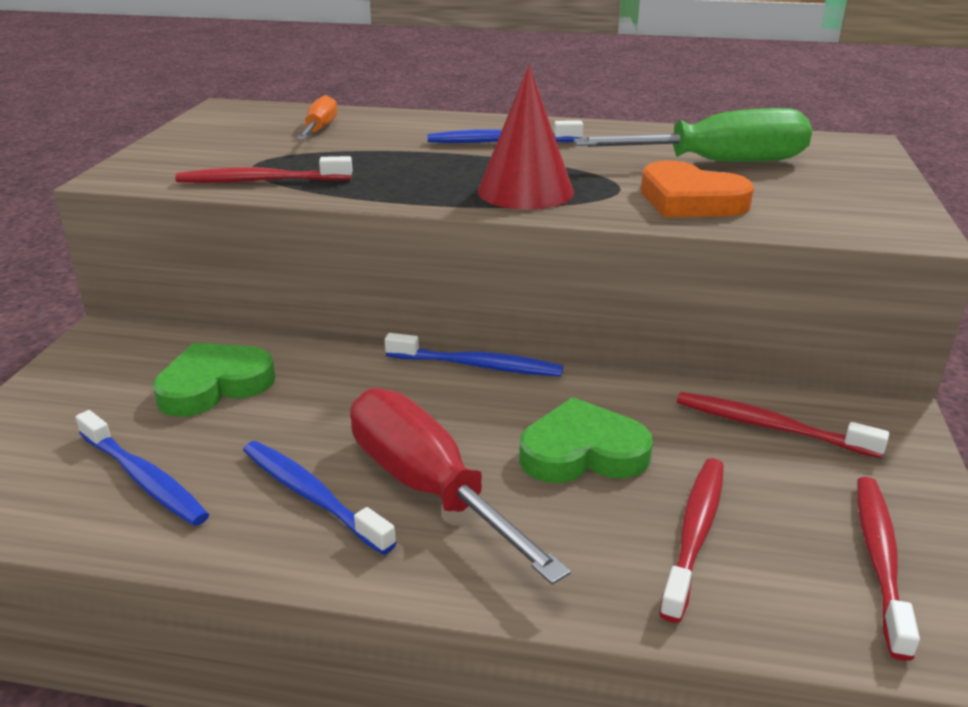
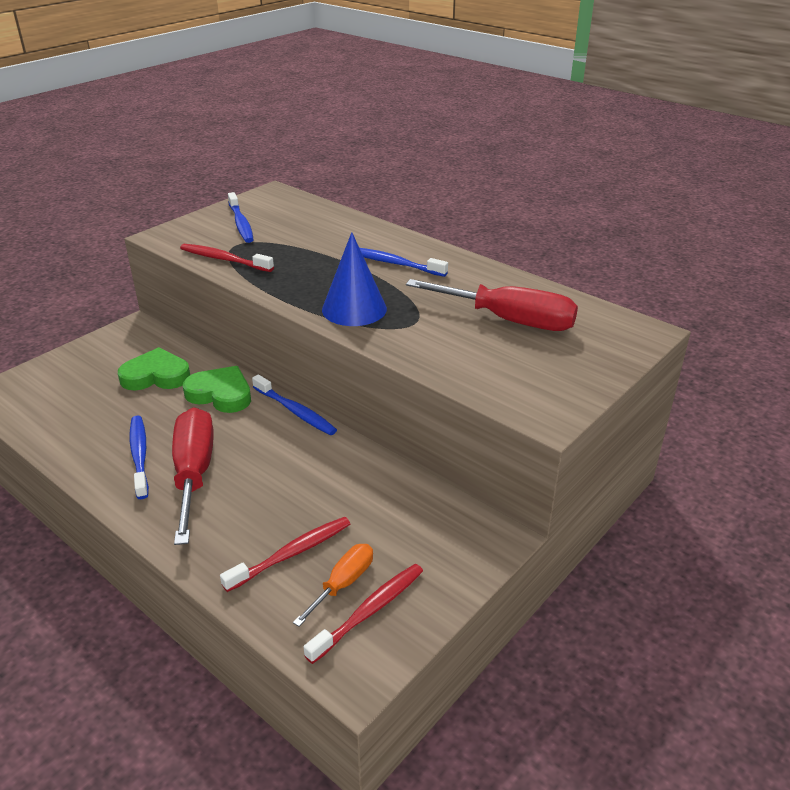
camera: 30 degrees right, 5 degrees up
(144, 478) = (81, 417): blue toothbrush -> blue toothbrush (241, 223)
(320, 129) = (303, 224): orange screwdriver -> orange screwdriver (343, 583)
(525, 191) = (354, 309): red cone -> blue cone
(582, 452) = (290, 485): green heart -> green heart (220, 394)
(690, 200) = (442, 346): orange heart -> none
(718, 163) = (509, 320): green screwdriver -> red screwdriver
(769, 427) = (412, 513): red toothbrush -> none

